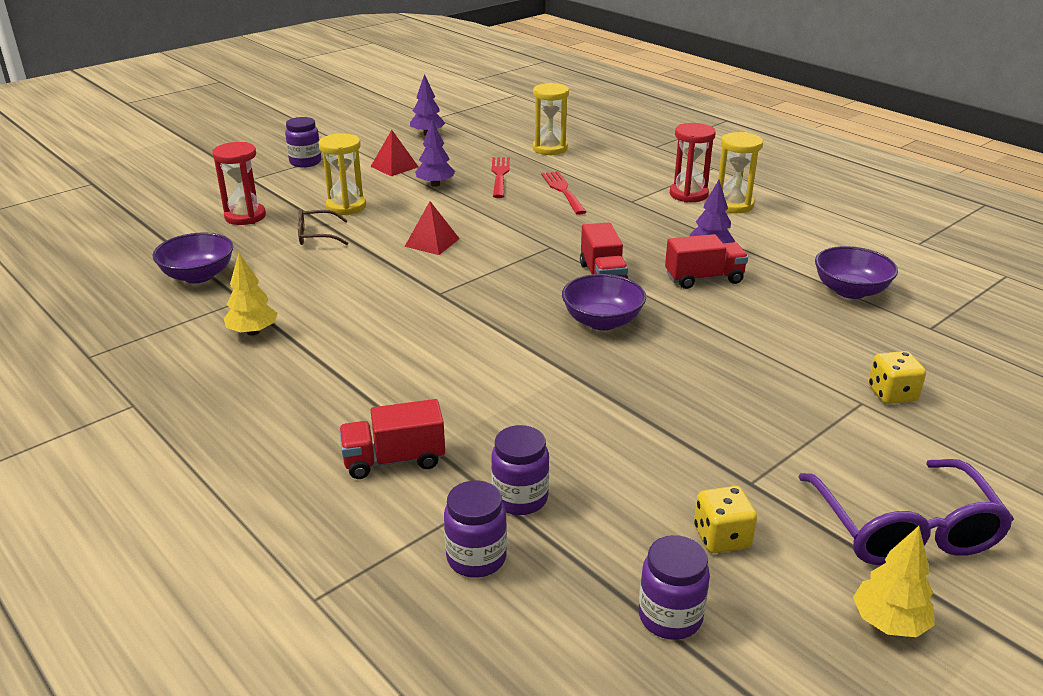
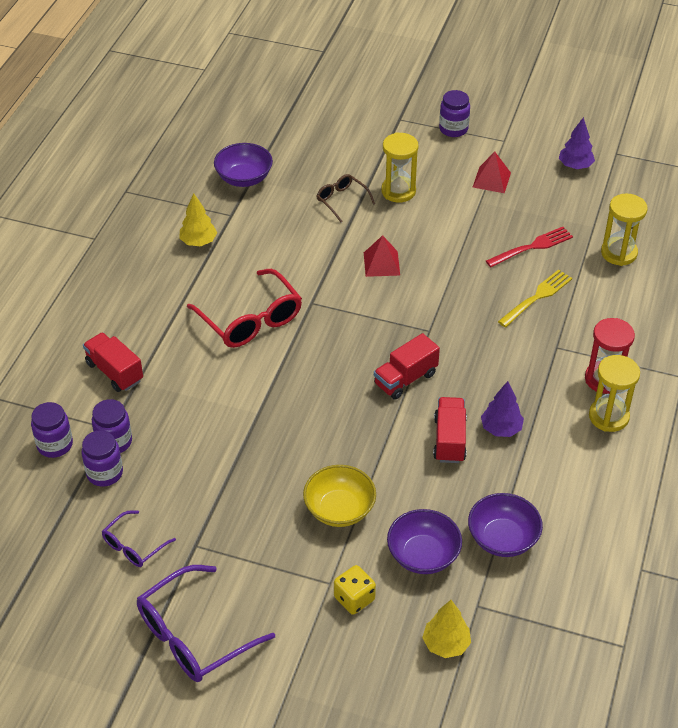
camera: 60 degrees right, 15 degrees up
(245, 216) = (339, 151): red hourglass -> none
(421, 335) = (251, 320): none -> red glasses
(435, 184) = (480, 218): purple tree -> none
(563, 191) = (536, 297): red fork -> yellow fork
(602, 321) = (338, 404): purple bowl -> purple bowl (423, 555)
(670, 617) = (55, 543): purple jar -> purple jar (105, 473)
(704, 279) = (449, 440): red truck -> red truck turned 135 degrees counterclockwise
(721, 537) = (133, 546): yellow dice -> purple glasses
(756, 365) = (339, 509): none -> yellow bowl
(889, 623) = (103, 643): yellow tree -> yellow tree (446, 644)

